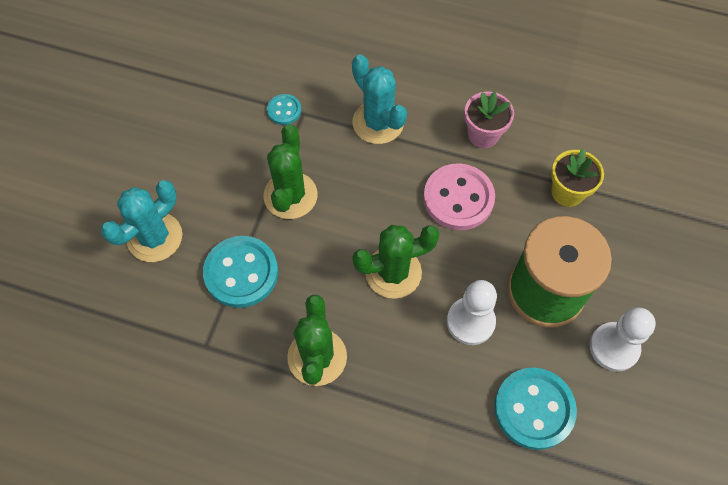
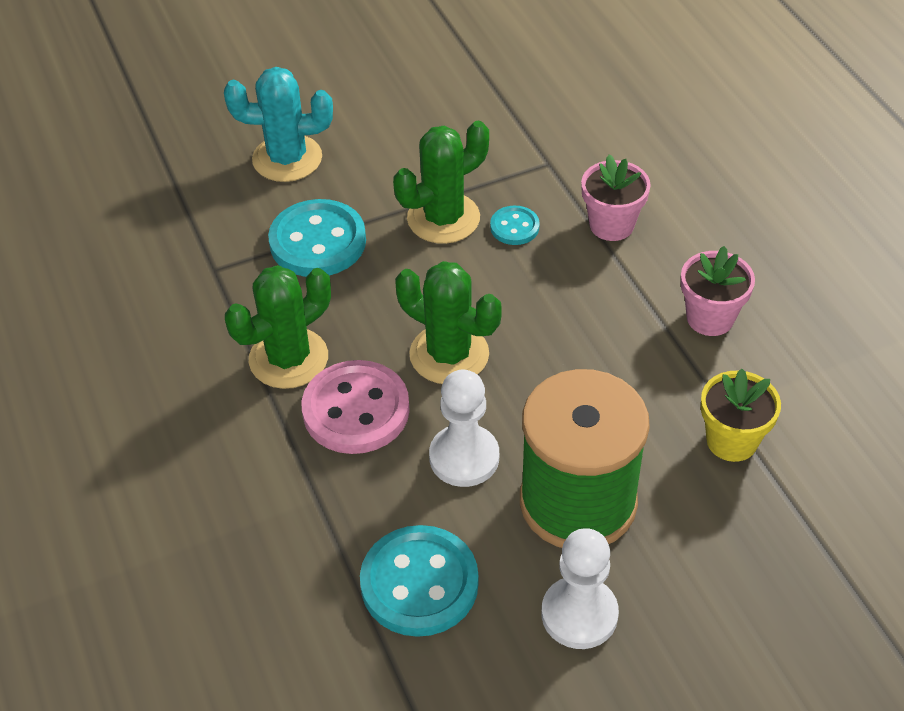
camera: 50 degrees right, 15 degrees down
(284, 110) = (534, 148): turquoise button -> turquoise button (514, 227)
(378, 123) = (611, 225): turquoise cactus -> pink flower pot
(458, 198) = (602, 349): pink button -> pink button (356, 410)

